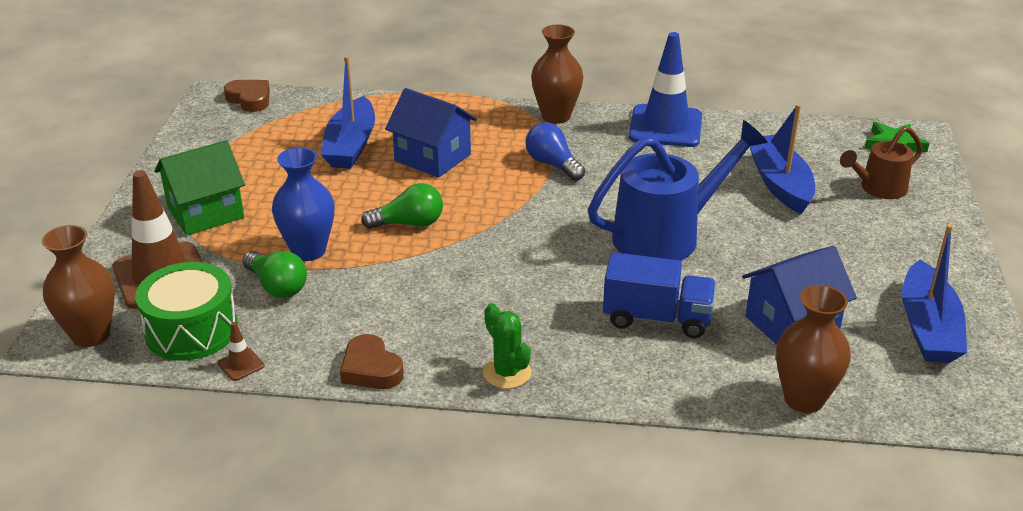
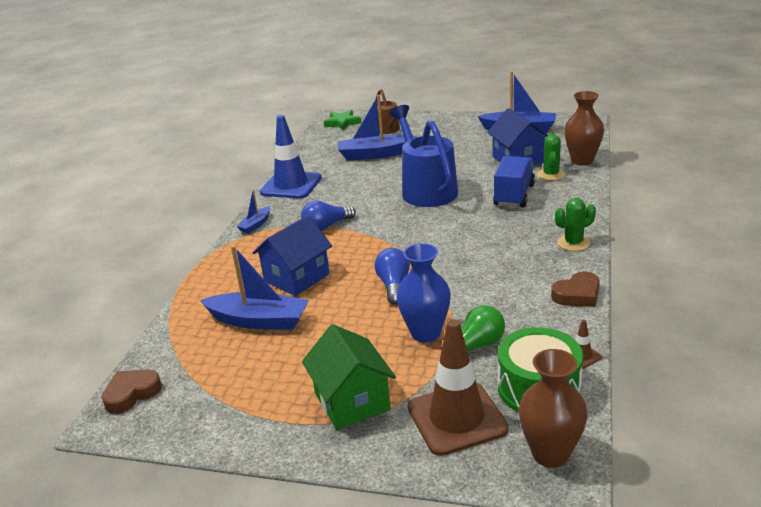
camera: 80 degrees left, 5 degrees down
(408, 223) = (393, 286): green light bulb -> blue light bulb
(556, 116) = (256, 224): brown vase -> blue boat
(738, 359) = (551, 174): none -> green cactus

